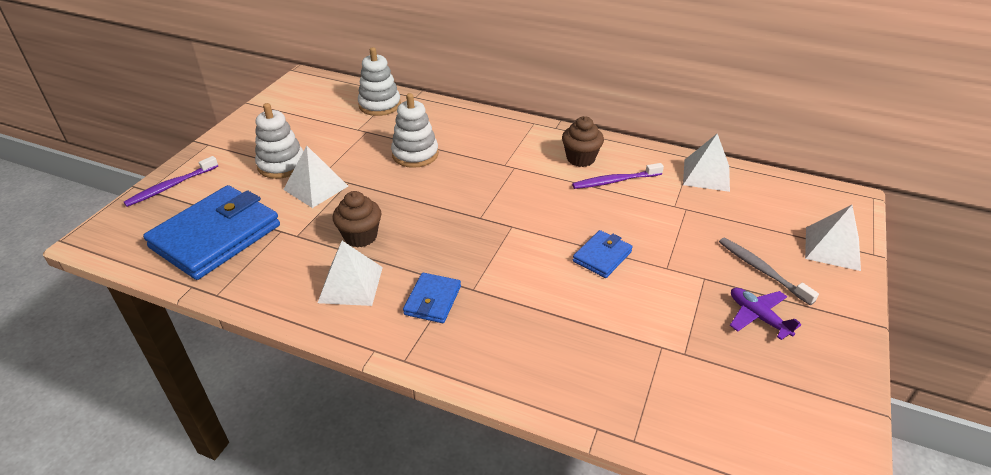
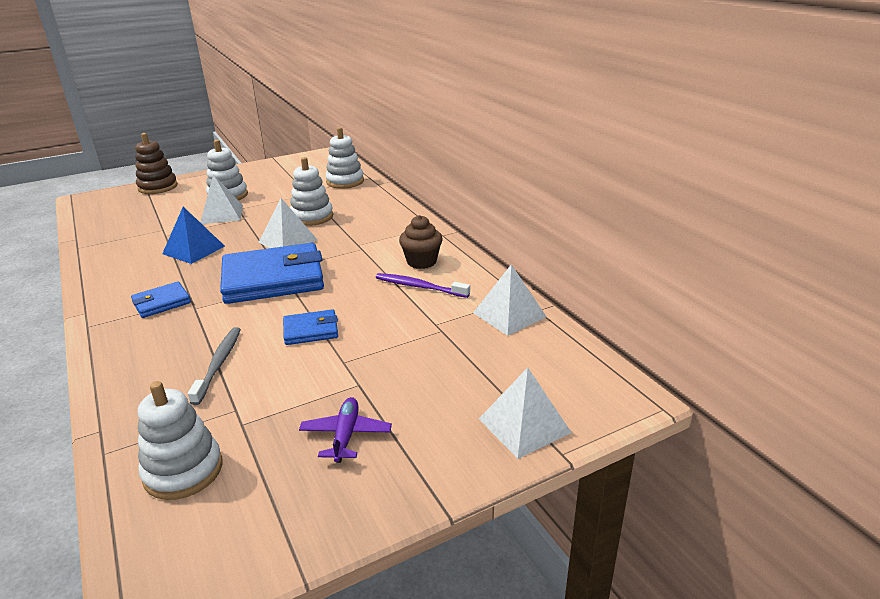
camera: 40 degrees right, 10 degrees down
(171, 186) = (158, 187): purple toothbrush -> brown stacking toy
(216, 236) = (130, 219): blue wallet -> blue wallet (273, 279)
(350, 284) = (140, 273): white pyramid -> white pyramid (288, 241)
(360, 236) = (194, 250): brown cupcake -> blue pyramid
(709, 409) = (183, 471): none -> white stacking toy
(762, 270) = (418, 405): grey toothbrush -> grey toothbrush (218, 364)

